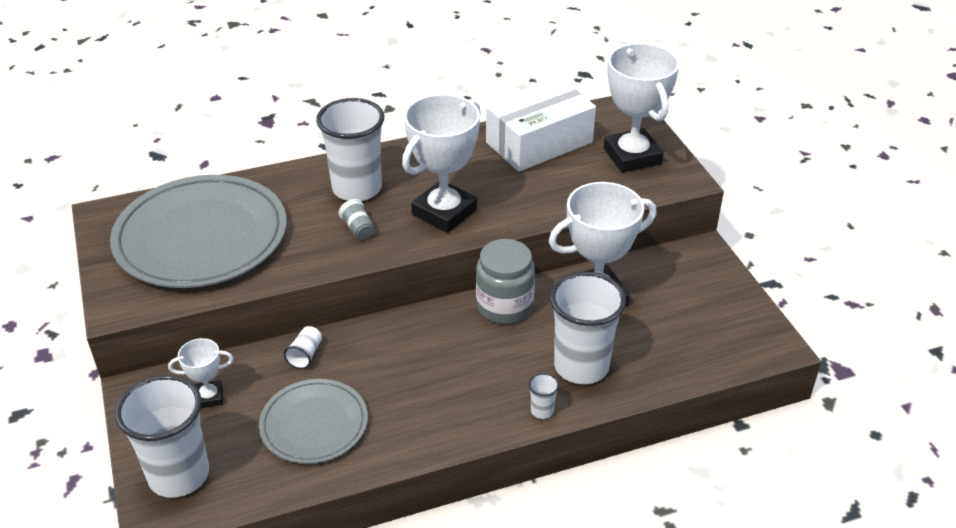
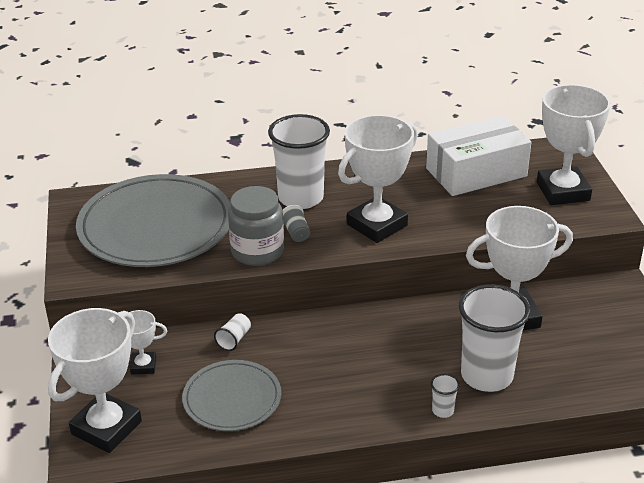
camera: 10 degrees right, 5 degrees down
(179, 475) = (106, 428): white cup -> white trophy
(504, 306) = (423, 316): grey jar -> grey jar (257, 251)

